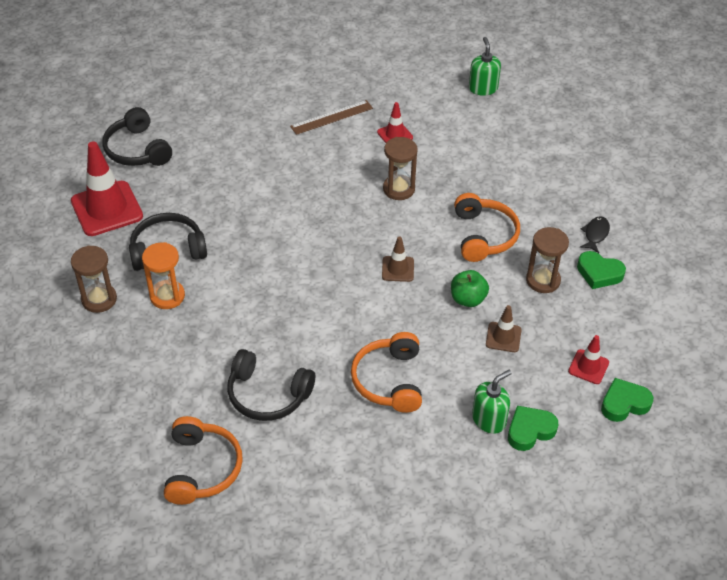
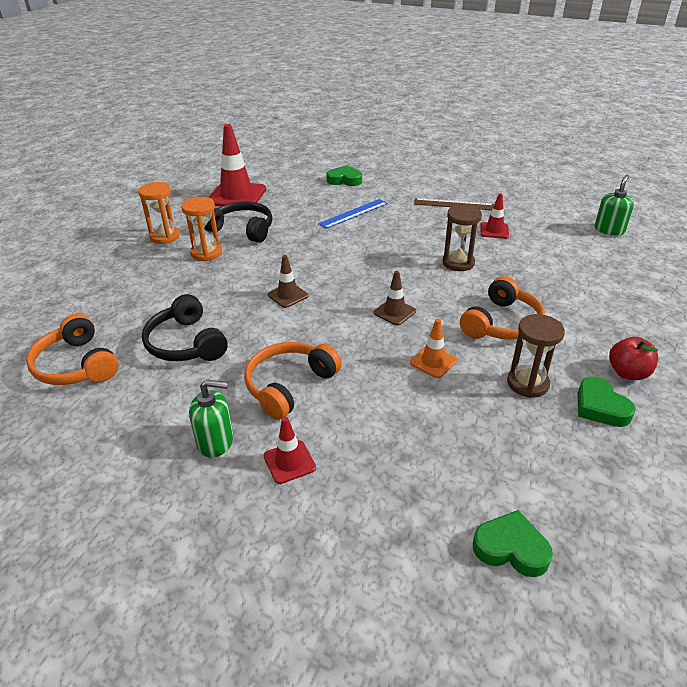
camera: 40 degrees right, 10 degrees down
(99, 299) = (165, 236): brown hourglass -> orange hourglass
(137, 150) = (296, 176): black headphones -> none
(202, 468) = (76, 365): orange headphones -> orange headphones turned 105 degrees clockwise
(252, 175) = (353, 213): none -> blue ruler
(468, 299) = (433, 362): green apple -> orange traffic cone
(489, 419) = (340, 470): green soap dispenser -> green soap dispenser (216, 441)
(503, 337) = (435, 408): brown traffic cone -> brown traffic cone (288, 295)
(530, 430) = (371, 507): green heart -> green heart (344, 180)
(588, 367) = (502, 485): red traffic cone -> red traffic cone (289, 462)
(595, 234) = (628, 373): black fish -> red apple

